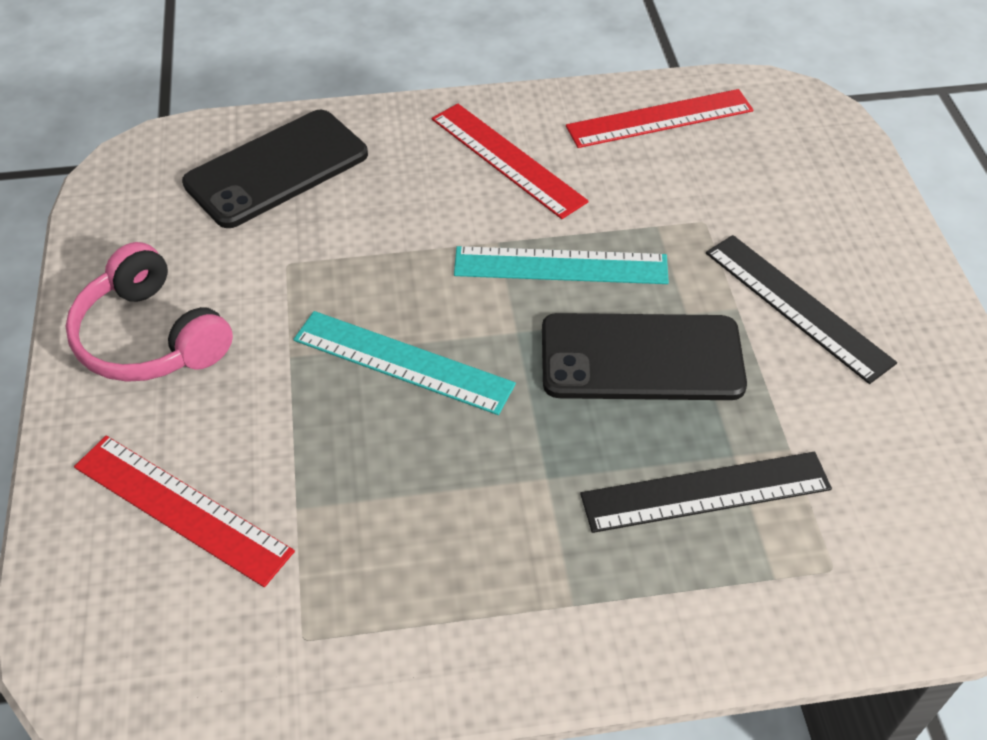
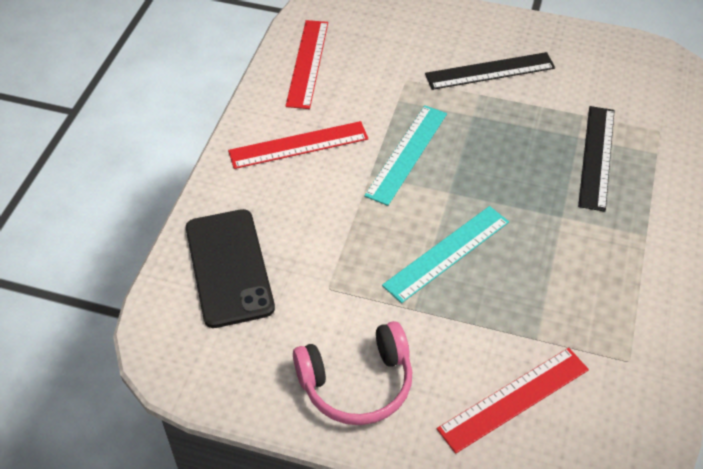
camera: 65 degrees left, 0 degrees up
(641, 358) = (495, 146): black phone -> none

